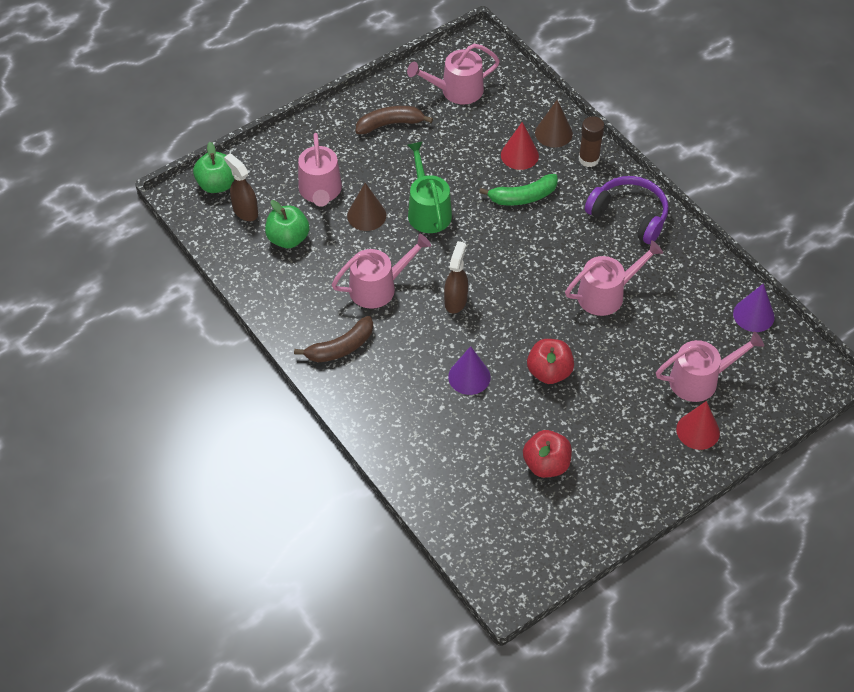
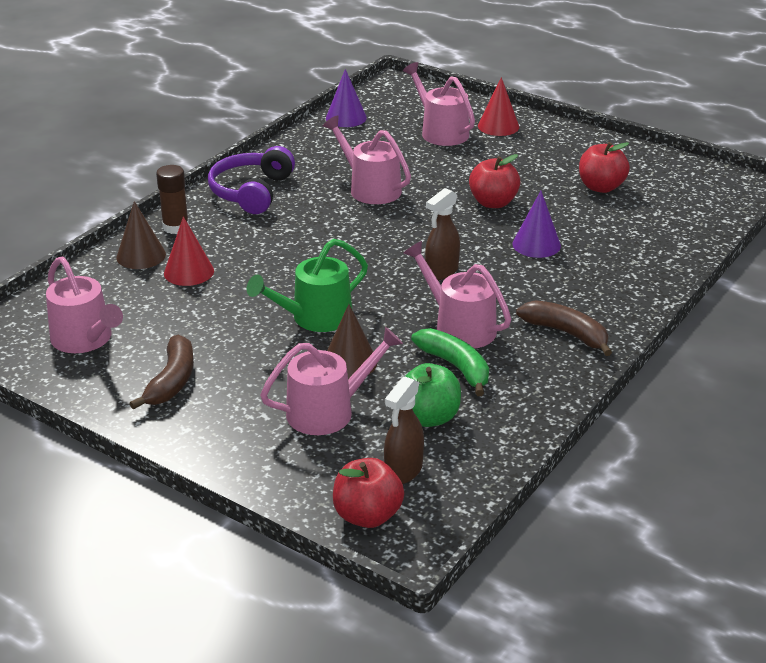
camera: 110 degrees left, 20 degrees down
(217, 184) = (367, 515): green apple -> red apple
(390, 124) = (172, 381): brown banana -> brown banana turned 135 degrees counterclockwise
(455, 301) = (441, 272): brown spray bottle -> brown spray bottle turned 45 degrees counterclockwise
(523, 197) = (257, 258): green banana -> green banana (455, 367)

